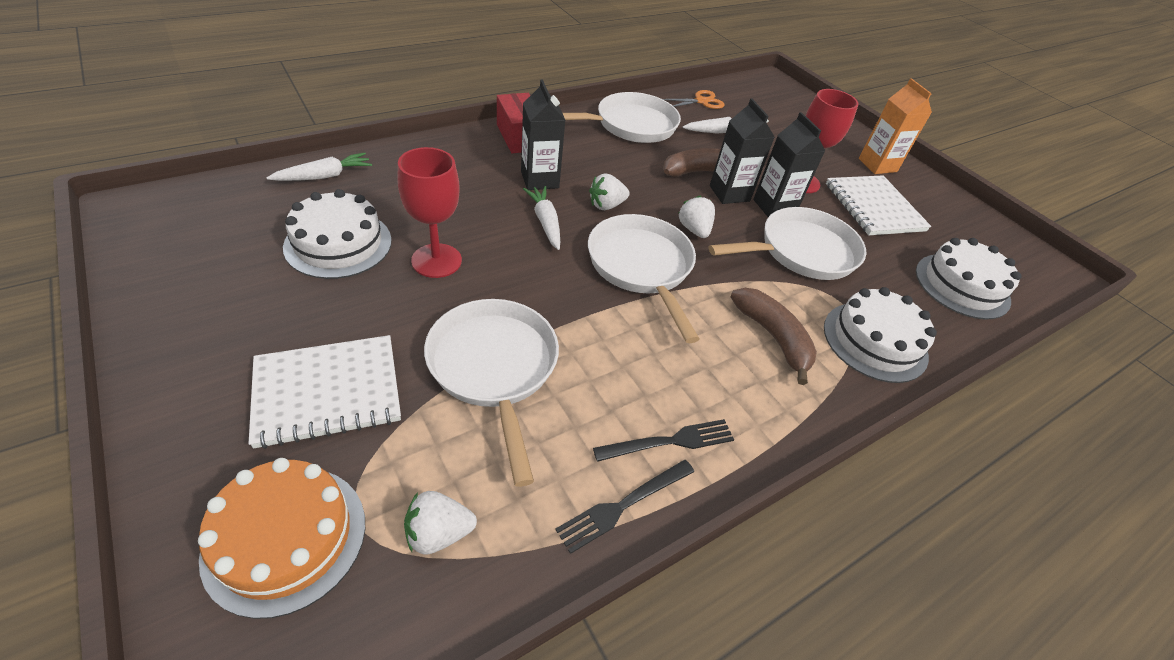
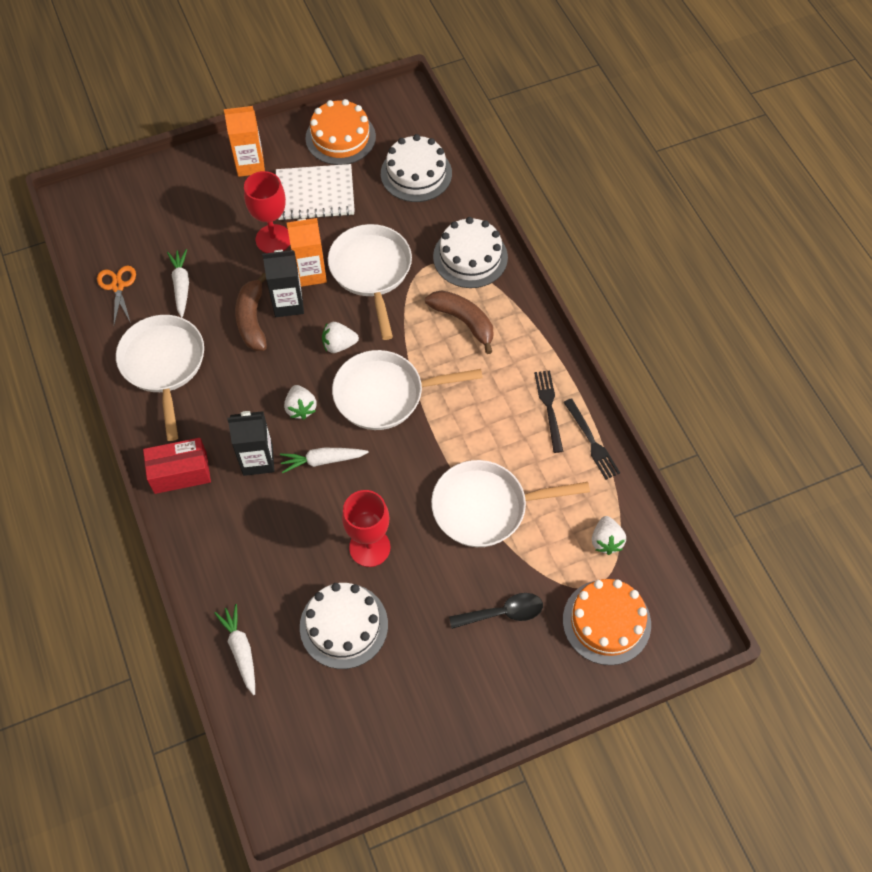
camera: 75 degrees left, 15 degrees up
(327, 392) = (503, 613): white notebook -> black spoon
(773, 337) = (464, 321): brown banana -> brown banana turned 60 degrees clockwise
(774, 207) = (310, 273): black carton -> orange carton
(960, 223) = (340, 137): none -> orange cake

